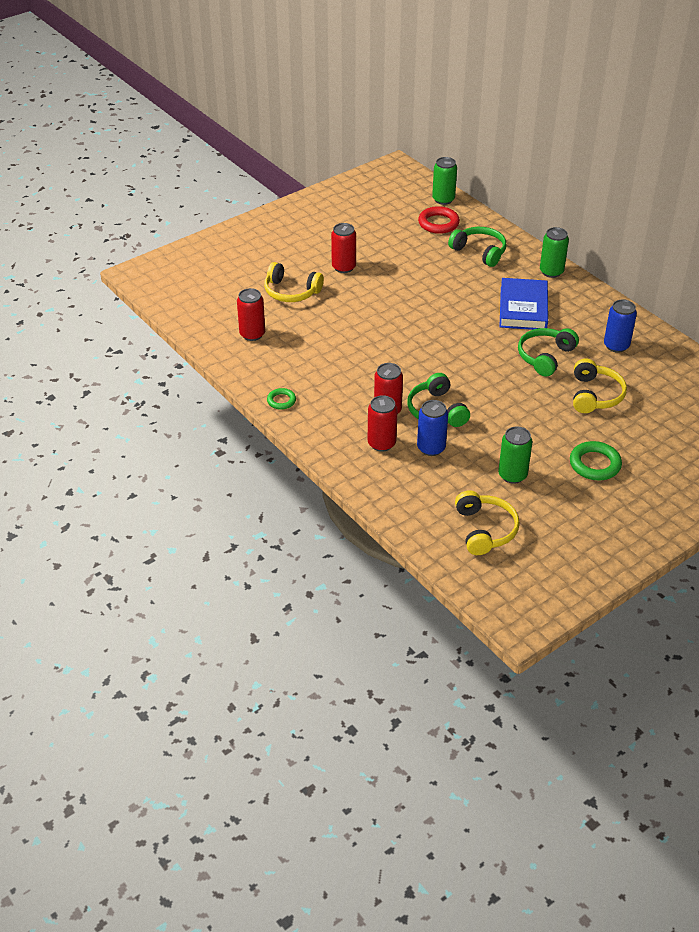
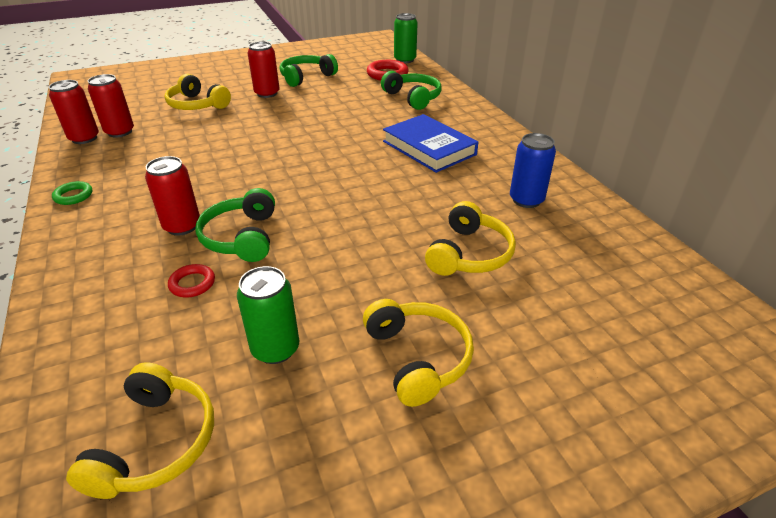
camera: 15 degrees right, 5 degrees down
(381, 443) = (134, 265): red can -> red can (84, 138)
(431, 448) = (192, 284): blue can -> red ring
(523, 308) = (429, 148): blue book -> blue book turned 60 degrees counterclockwise
(545, 357) = (426, 198): green headphones -> green headphones (306, 77)
(551, 272) = (481, 121): green can -> none
(595, 464) = (418, 358): green ring -> yellow headphones

